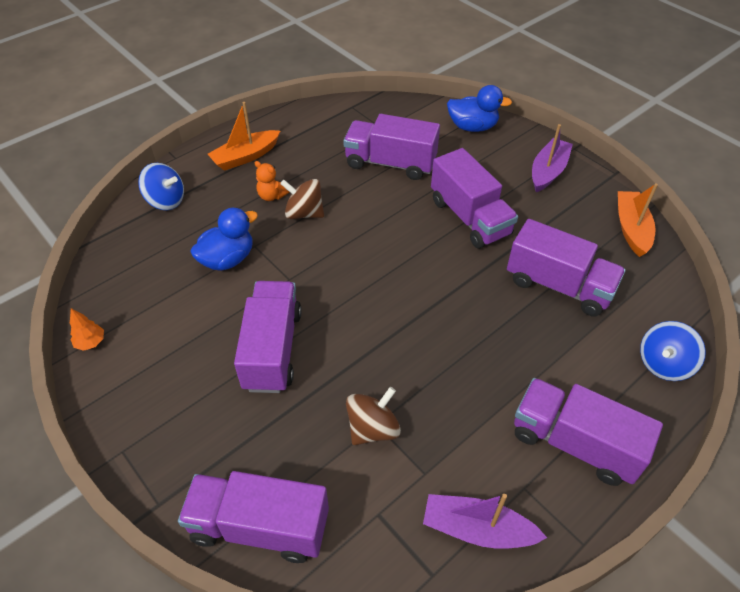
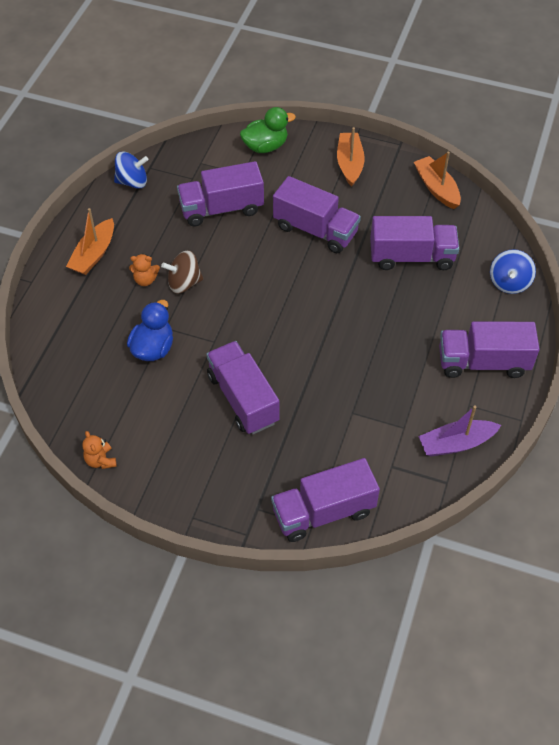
camera: 30 degrees left, 5 degrees up
(91, 342) = (100, 460): orange tree -> orange teddy bear
(166, 201) = (58, 323): blue spinning top -> blue spinning top (132, 181)
(372, 428) = (351, 417): brown spinning top -> none
(472, 127) = (265, 146): blue duck -> green duck
(548, 171) = (349, 164): purple boat -> orange boat

